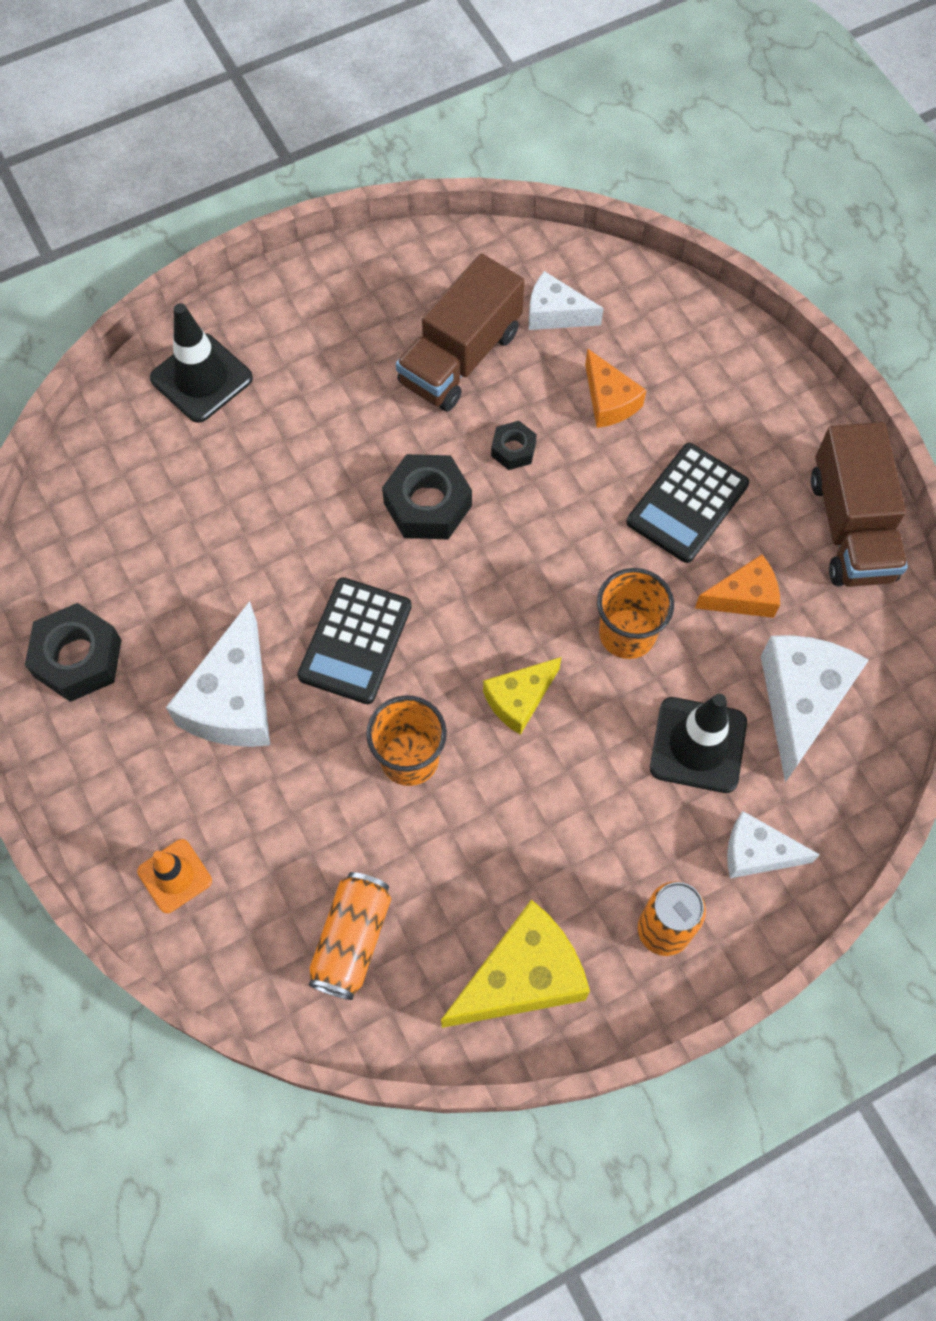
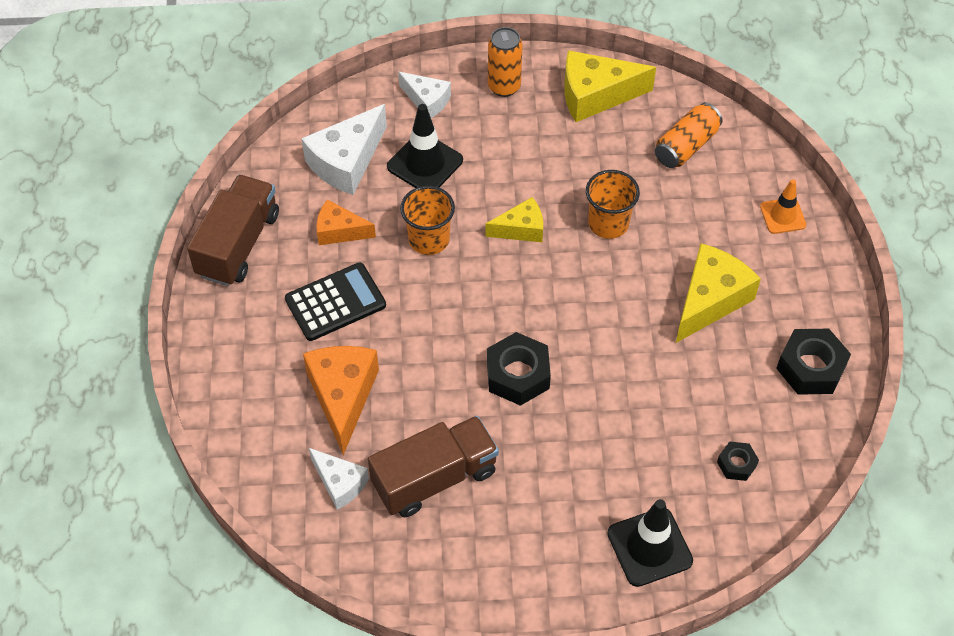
camera: 155 degrees left, 10 degrees down
(233, 700) = (710, 300): white cheese -> yellow cheese
(355, 641) = (612, 304): black calculator -> none
(513, 449) = (434, 389): black nut -> black nut (736, 464)
(609, 401) = (342, 396): orange cheese -> orange cheese, size x1.65

